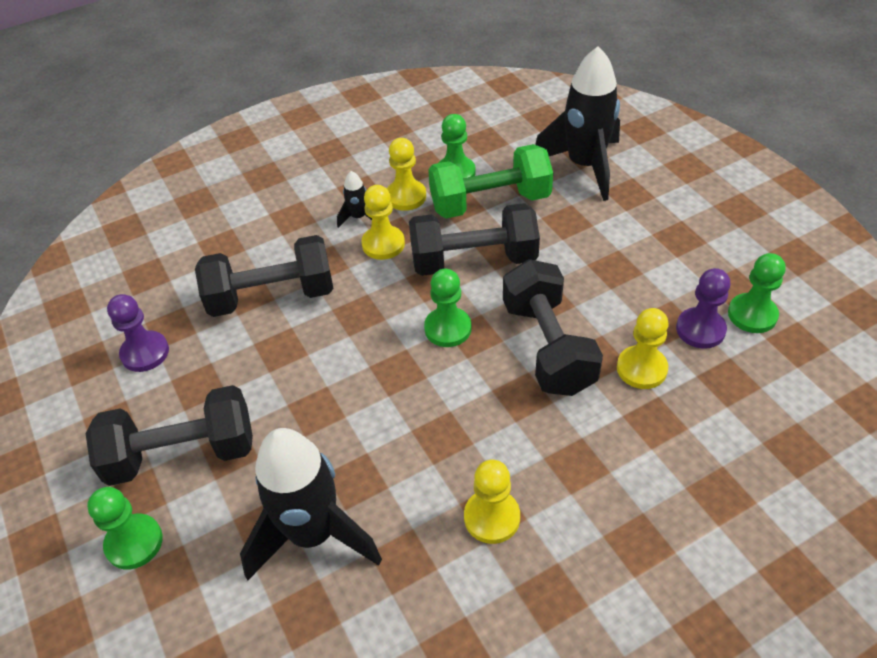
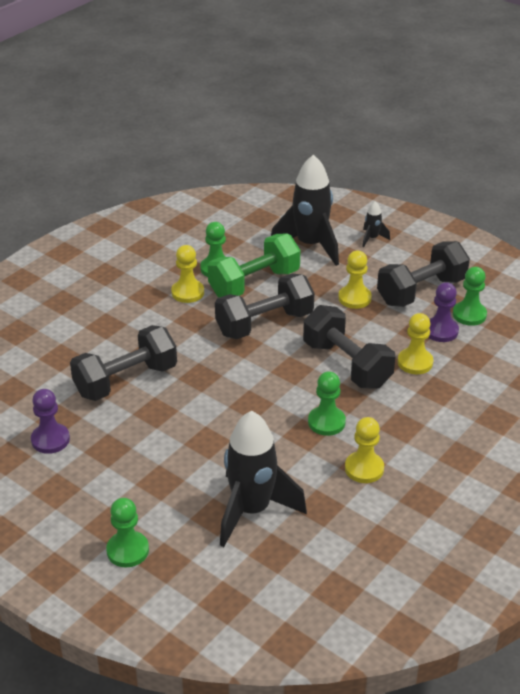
camera: 25 degrees left, 10 degrees down
(182, 453) = (126, 492): black dumbbell -> black dumbbell (421, 291)
(358, 217) = (159, 314): black rocket -> black rocket (372, 238)
(383, 244) = (190, 328): yellow pawn -> yellow pawn (354, 298)
(448, 328) = (271, 370): green pawn -> green pawn (326, 422)

